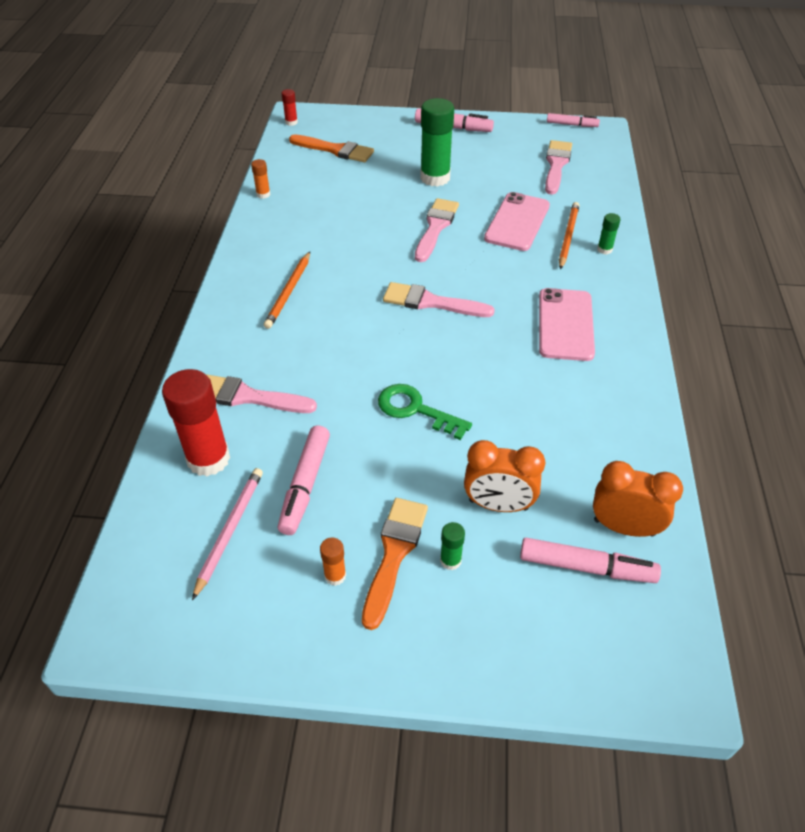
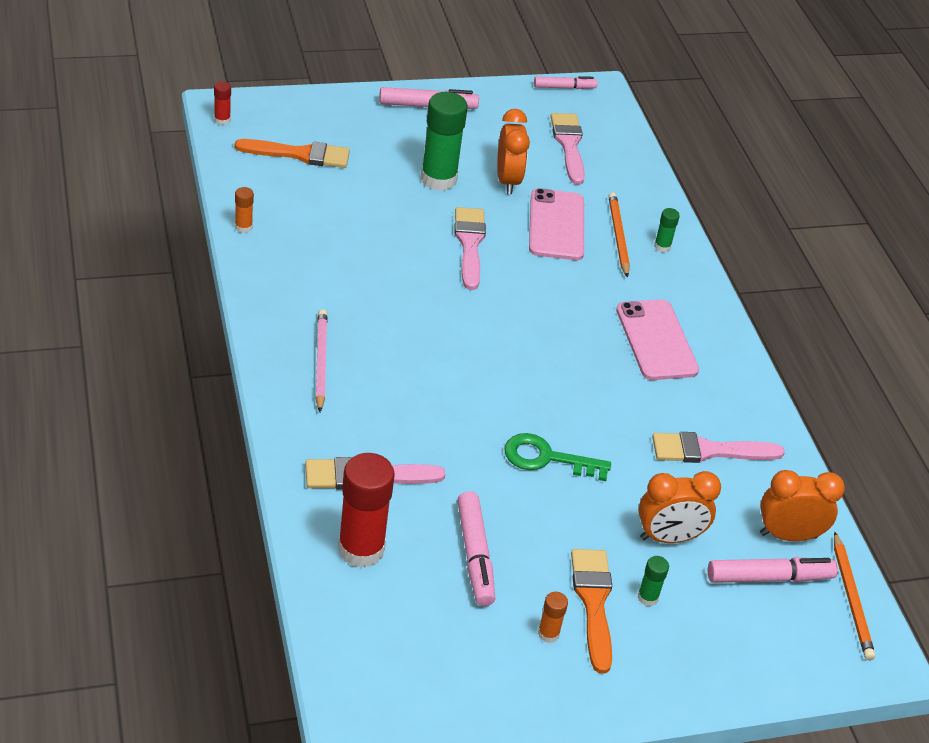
camera: 25 degrees left, 5 degrees down
(230, 530) = (424, 614): pink pencil -> pink pencil (320, 361)
(289, 292) = (344, 348): orange pencil -> orange pencil (851, 599)
(431, 302) = (507, 336): pink brush -> pink brush (709, 451)
(491, 185) = (508, 181): none -> orange clock

